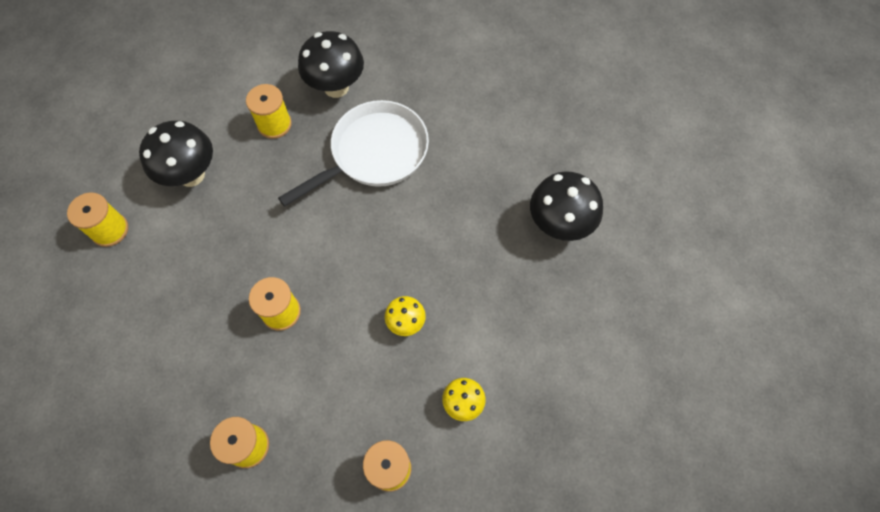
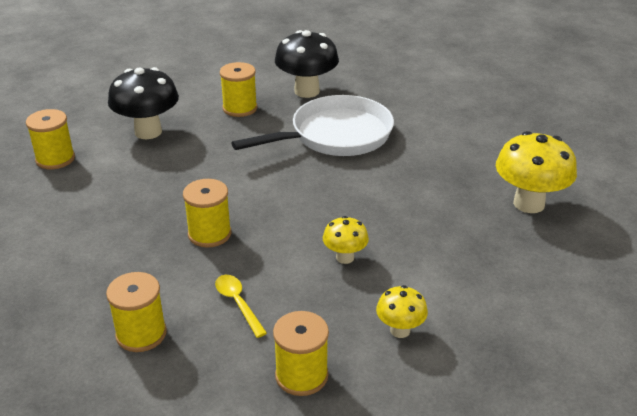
camera: 10 degrees right, 30 degrees down
(323, 395) = (238, 303): none -> yellow spoon
(559, 225) = (529, 203): black mushroom -> yellow mushroom

